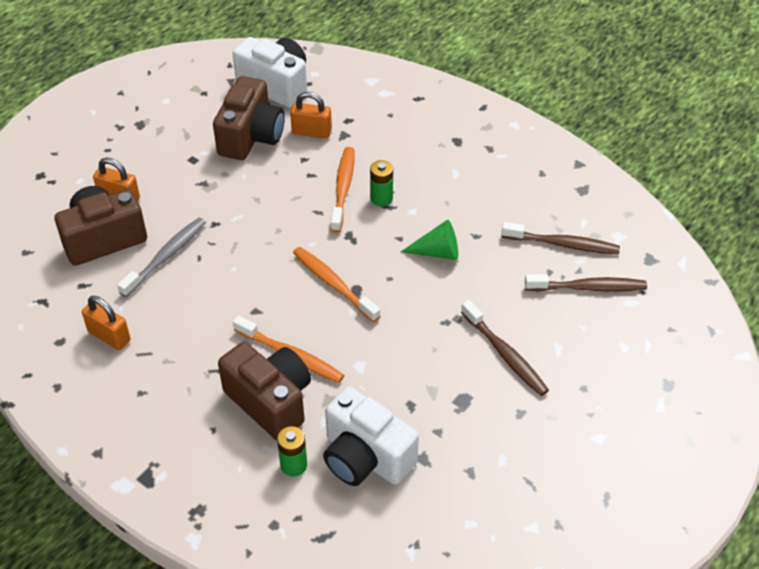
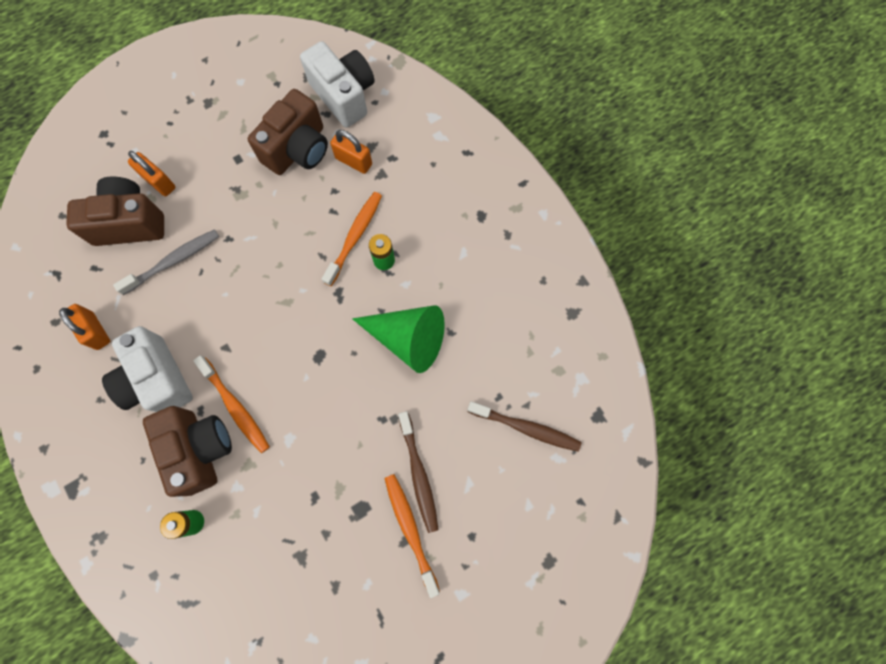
camera: 20 degrees right, 25 degrees up
(334, 284) = (303, 342): orange toothbrush -> orange toothbrush (410, 530)
(365, 457) = (254, 537): white camera -> white camera (157, 379)
(437, 252) = (408, 339): green cone -> green cone, size x1.70
(562, 244) = (525, 370): brown toothbrush -> none

